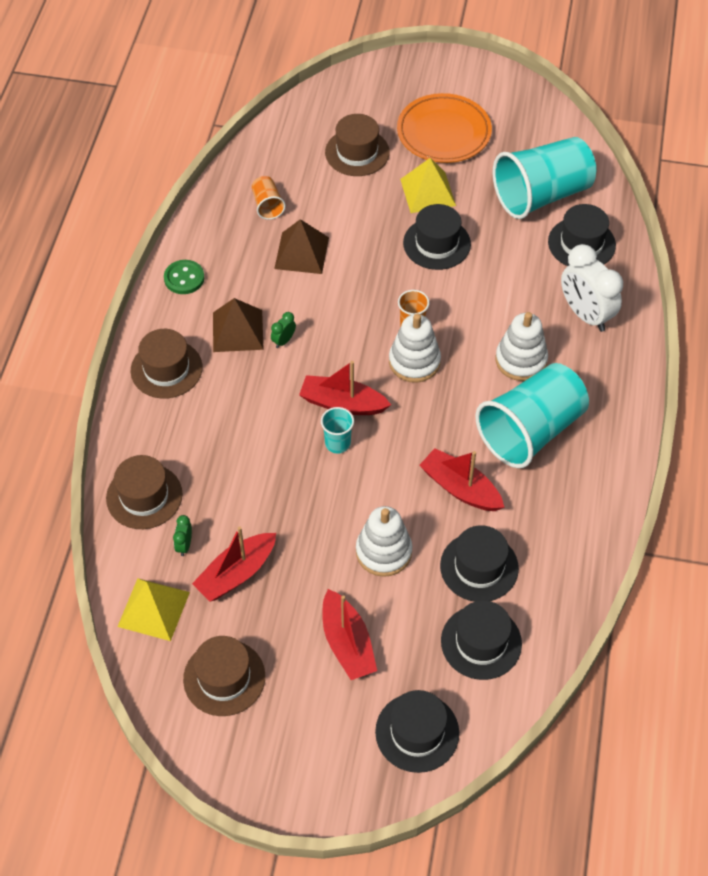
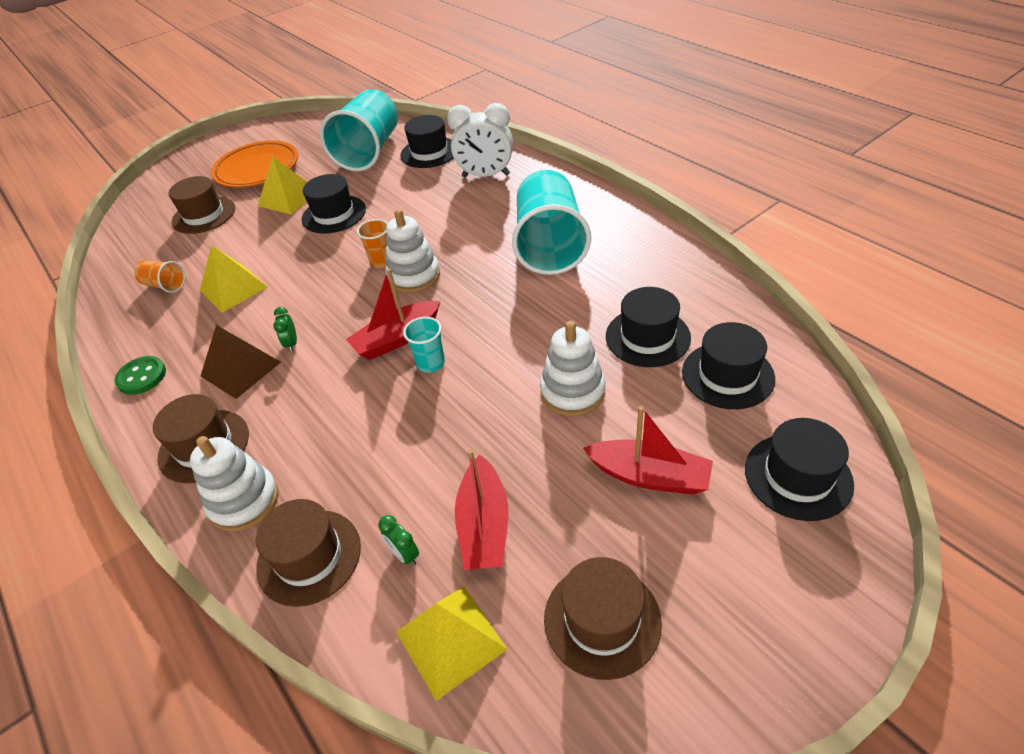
camera: 45 degrees left, 10 degrees down
(301, 253) = (233, 288): brown pyramid -> yellow pyramid
(460, 488) = (559, 309): red boat -> none
(521, 360) = (483, 221): white stacking toy -> white stacking toy (244, 501)

